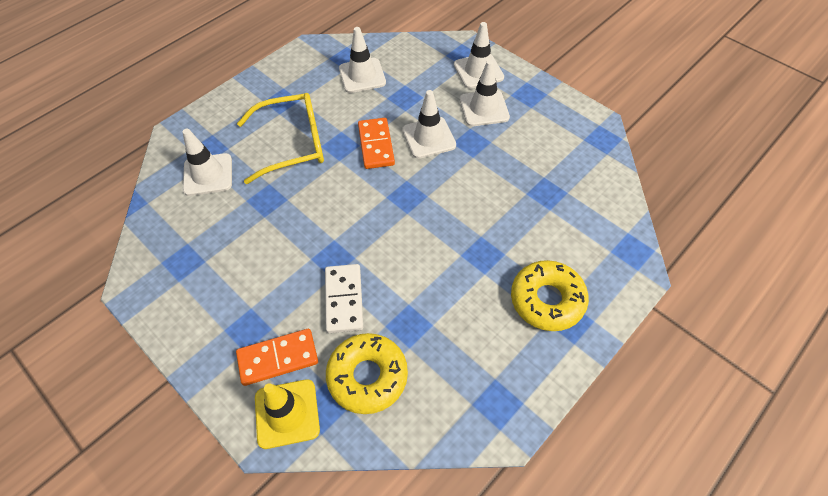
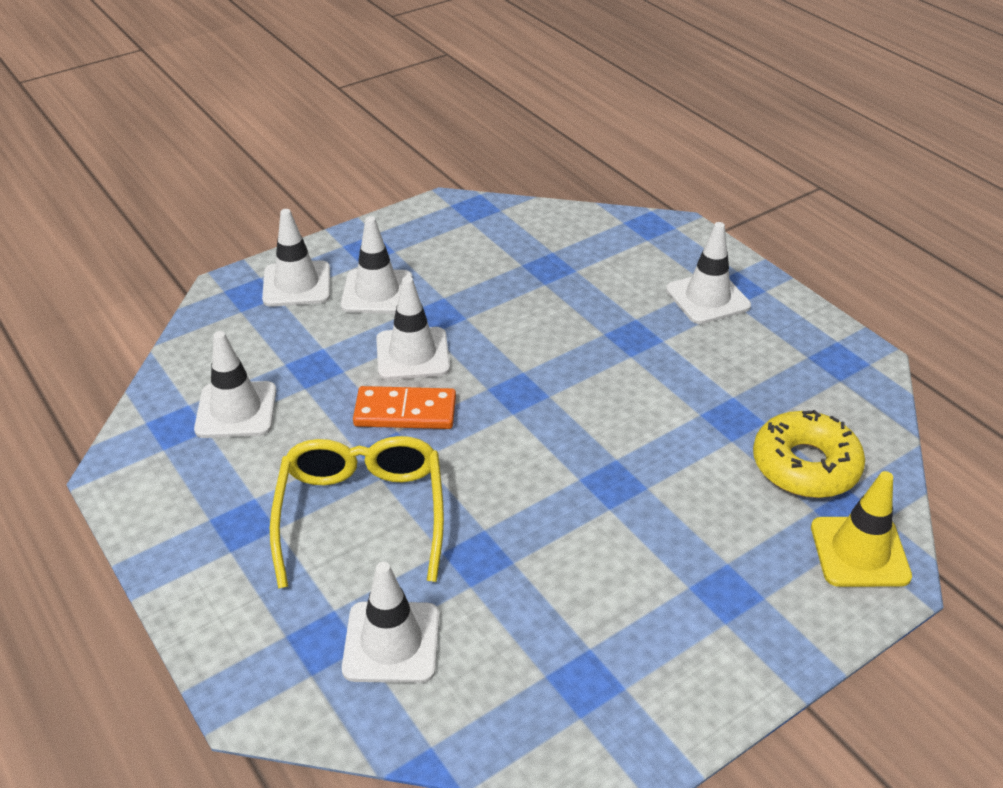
camera: 80 degrees left, 15 degrees down
(278, 358) = (776, 557): orange domino -> none
(344, 299) = (686, 477): white domino -> none
(547, 300) = (707, 298): yellow donut -> white traffic cone

